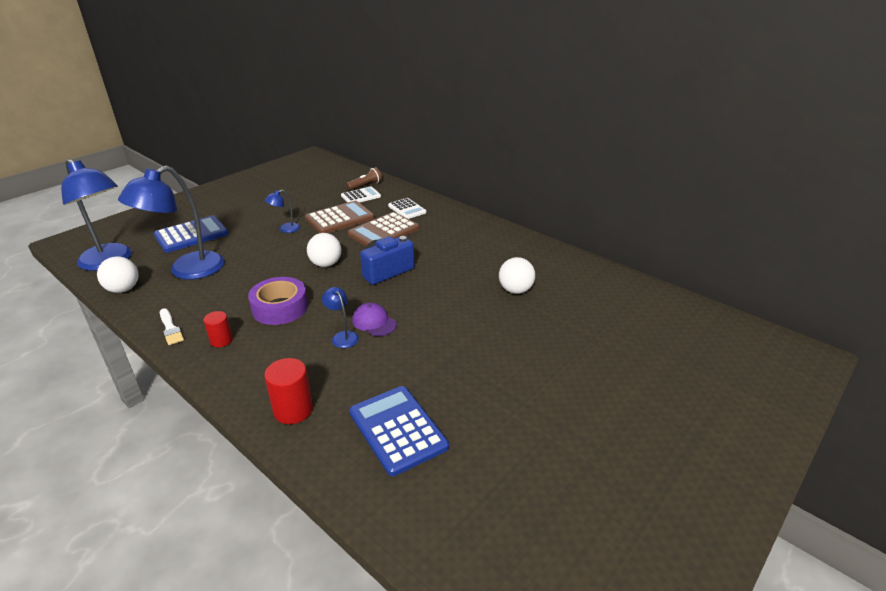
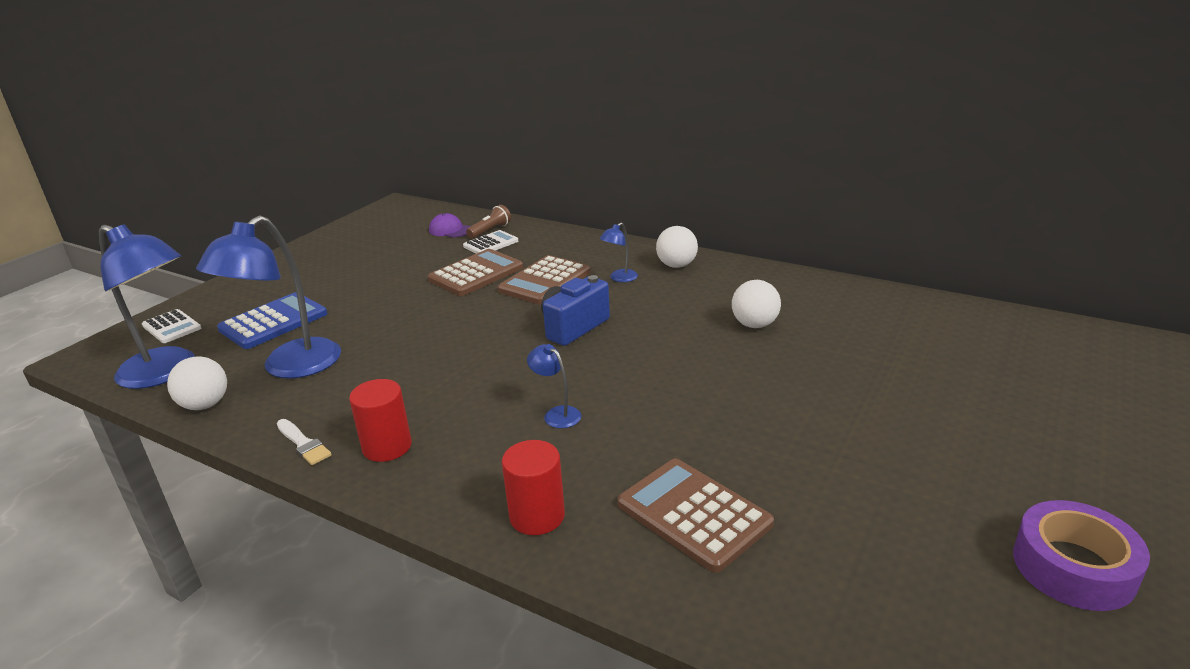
camera: 10 degrees left, 5 degrees down
(221, 340) = (387, 447): red cylinder -> red cylinder, size x1.56
(280, 308) = (450, 393): purple tape -> purple tape (1073, 567)
(285, 229) = (407, 297): blue lamp -> blue lamp (619, 278)
(326, 264) = (486, 330): white ball -> white ball (676, 265)
(374, 322) = (590, 390): purple cap -> purple cap (450, 230)
(397, 429) = (693, 514): blue calculator -> brown calculator
(407, 209) = (561, 251): white calculator -> white calculator (171, 327)

